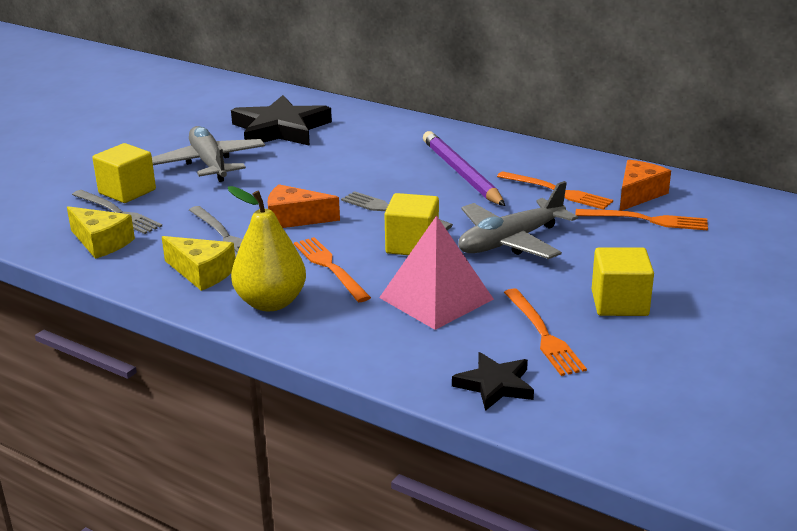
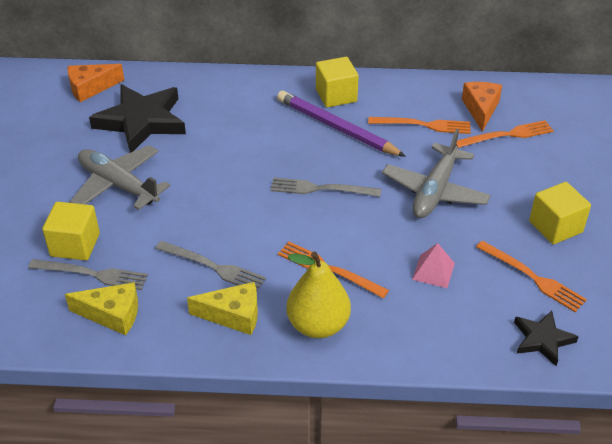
camera: 30 degrees left, 15 degrees up
(295, 219) = (252, 225): orange cheese -> orange cheese (90, 88)
(412, 245) = (368, 221): yellow cube -> yellow cube (336, 95)
(436, 298) = (433, 271): pink pyramid -> pink pyramid, size x0.54

